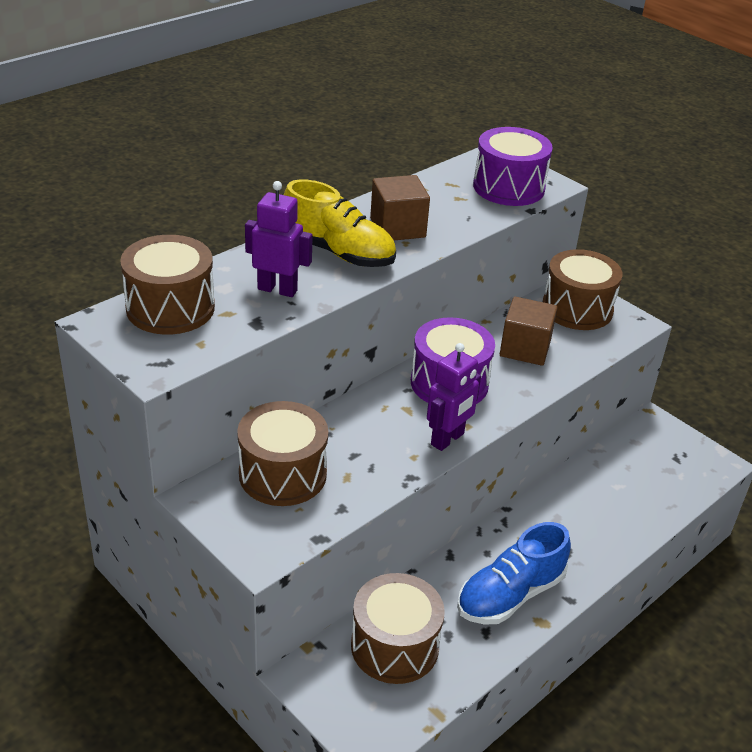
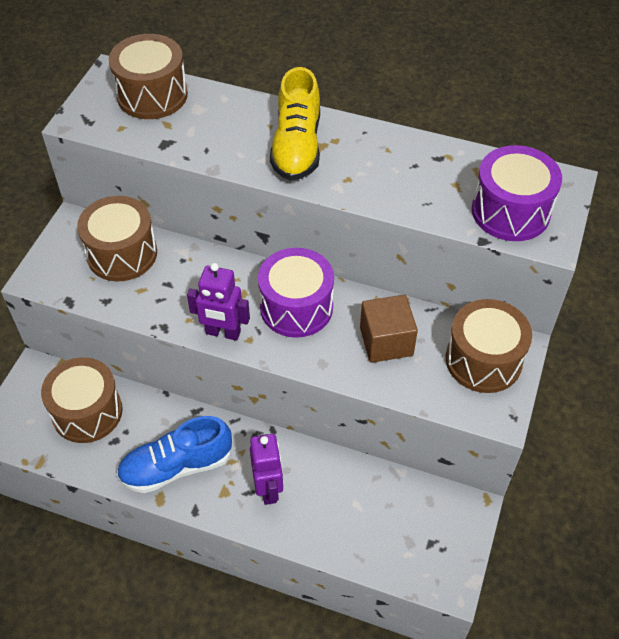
camera: 65 degrees right, 15 degrees up
(277, 289) = (217, 136): purple robot -> purple robot (268, 489)
(397, 228) = (366, 165): brown cube -> none
(510, 595) = (176, 466): blue shoe -> blue shoe turned 45 degrees counterclockwise

